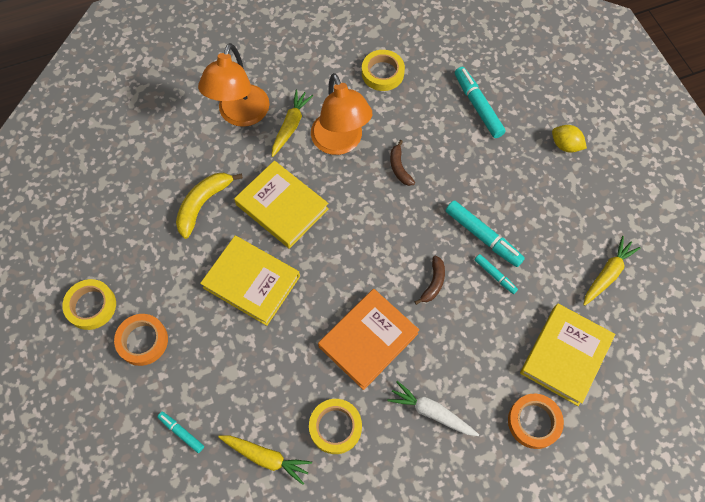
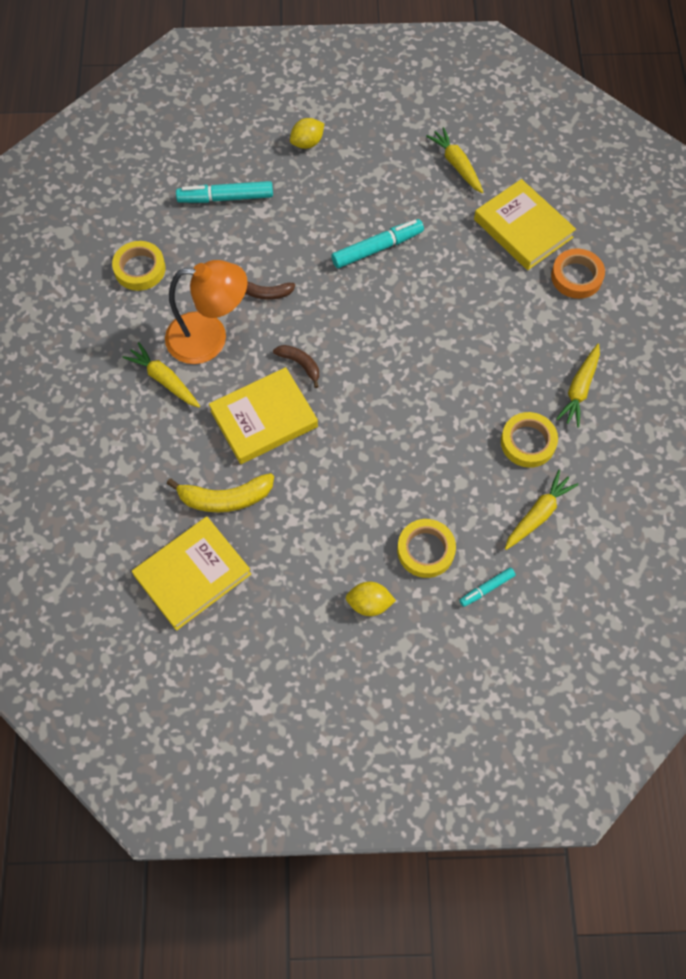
camera: 70 degrees left, 0 degrees up
(91, 306) = (305, 650): yellow tape -> yellow tape (425, 550)
(142, 341) = (369, 604): orange tape -> yellow lemon
(203, 204) = (225, 498): yellow banana -> yellow banana turned 60 degrees counterclockwise
(240, 115) = (124, 427): orange lamp -> none
(251, 282) = (342, 474): yellow book -> yellow book (192, 575)
(368, 340) = (448, 385): orange book -> none
(409, 460) = (579, 389): none -> yellow carrot
(431, 412) = (540, 355): white carrot -> none
(433, 283) = (410, 308): brown banana -> brown banana (300, 364)
(495, 275) = (422, 253): turquoise marker -> none

